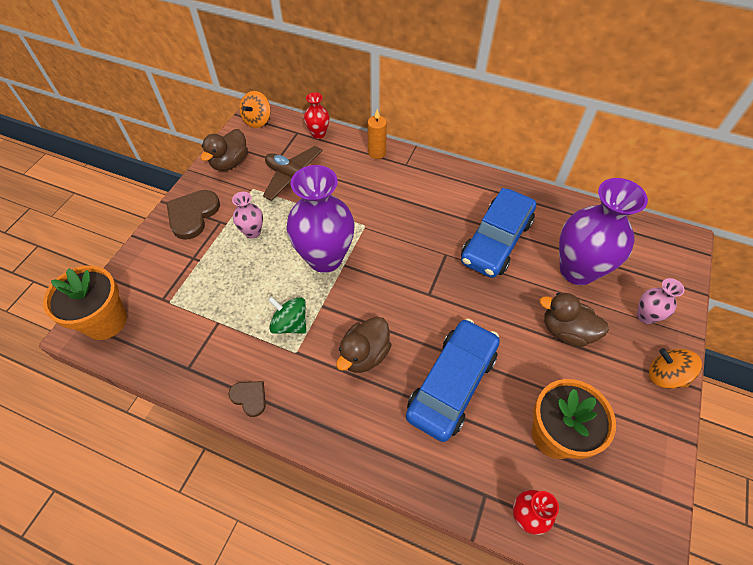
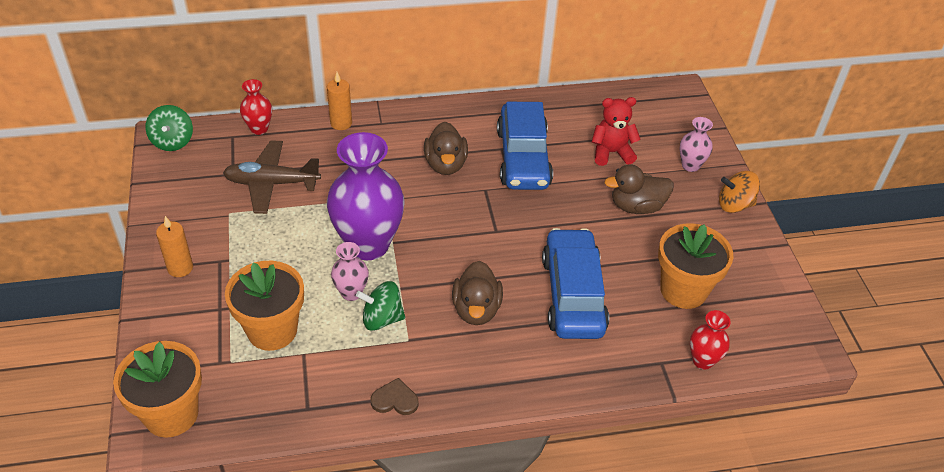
camera: 35 degrees left, 10 degrees down
(192, 215) = (180, 268): brown heart -> orange candle
(212, 292) = (272, 330): none -> orange flower pot
(230, 163) = (177, 198): brown duck -> brown duck (445, 164)
(252, 232) = (267, 254): pink vase -> pink vase (351, 293)
(257, 120) = (172, 141): orange spinning top -> green spinning top
(577, 270) = (611, 153): purple vase -> red teddy bear

